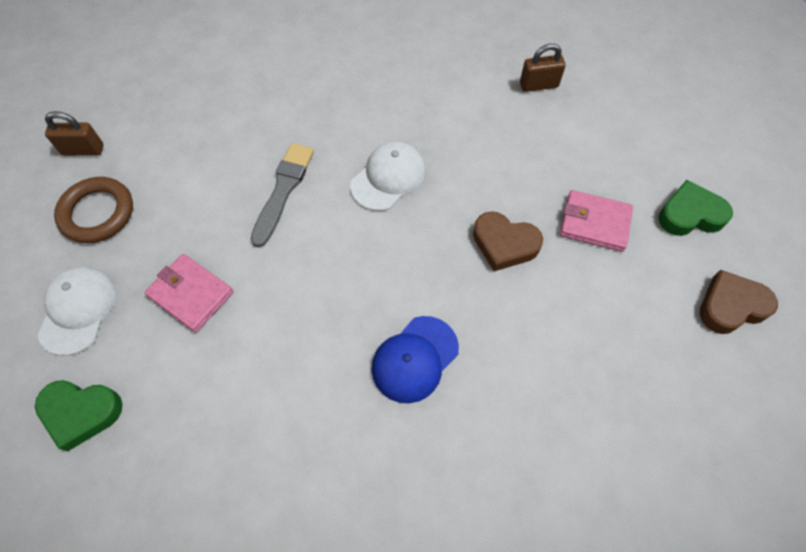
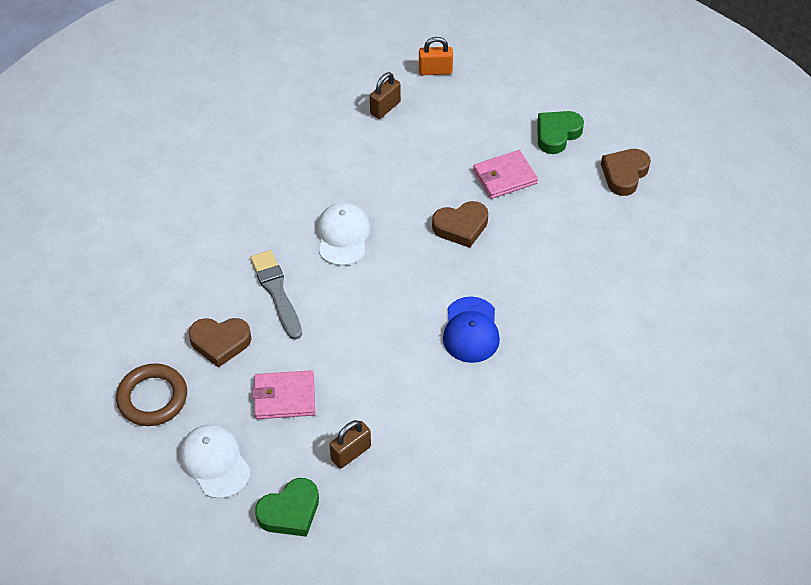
camera: 40 degrees left, 10 degrees down
(83, 150) = (86, 367): brown padlock -> brown padlock (351, 453)
(194, 203) = (220, 343): none -> brown heart
(618, 79) = (435, 71): none -> orange padlock

